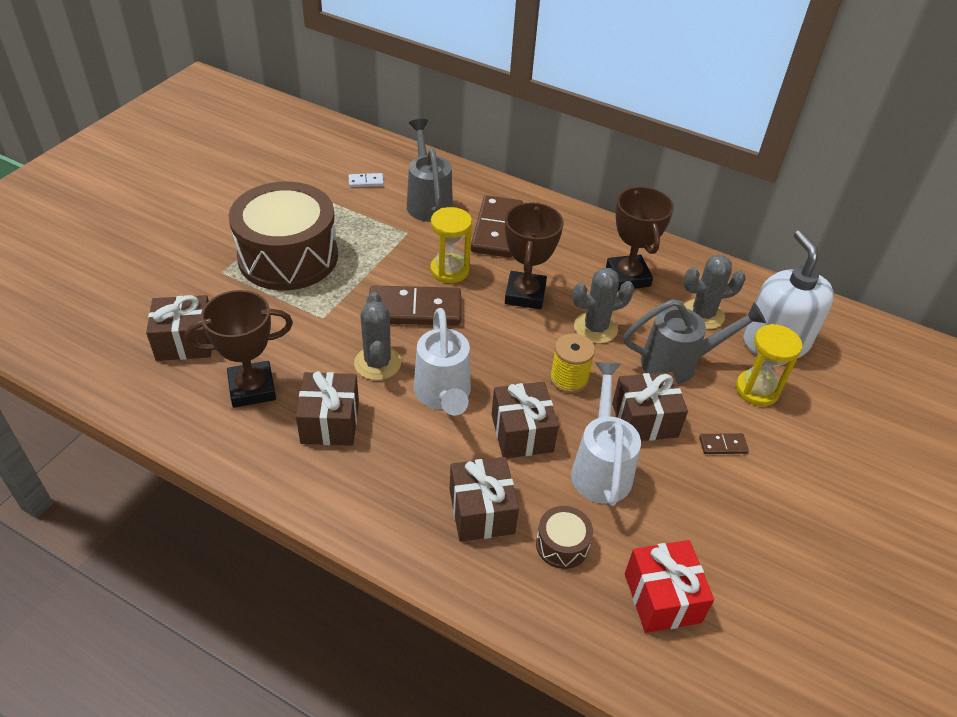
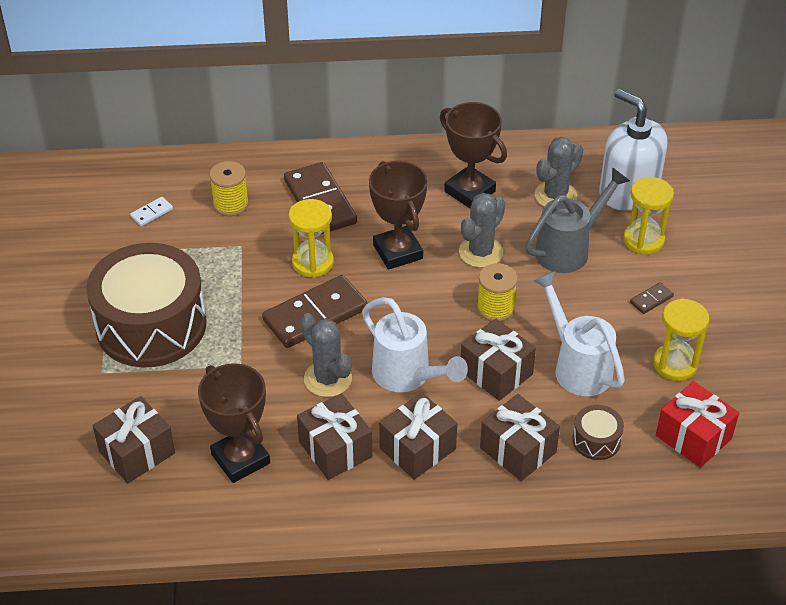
camera: 30 degrees left, 0 degrees up
(252, 388) = (240, 459): brown trophy -> brown trophy turned 75 degrees counterclockwise
(428, 201) = (231, 204): grey watering can -> yellow spool
(644, 420) = (580, 311): brown gift -> brown gift (417, 449)
(699, 517) = (675, 364): none -> yellow hourglass

